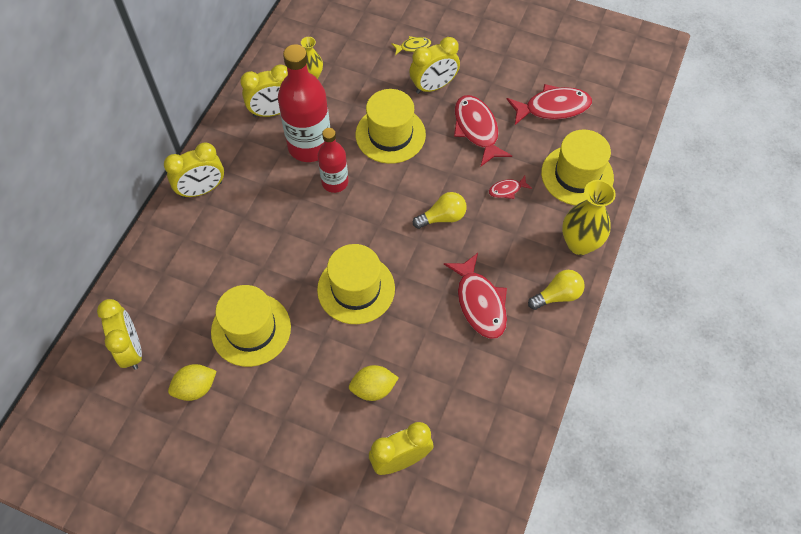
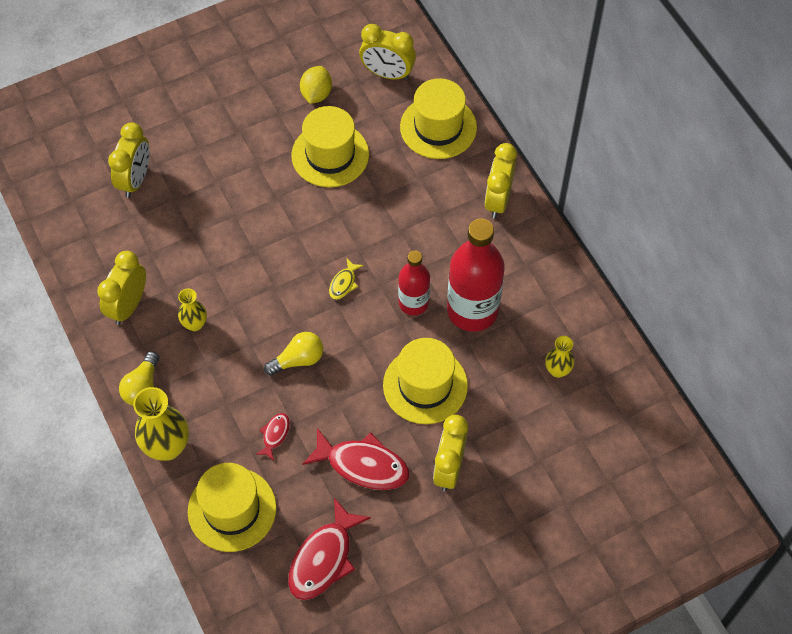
camera: 130 degrees right, 0 degrees up
(273, 112) = (540, 307): yellow clock -> yellow clock (128, 306)
(356, 289) = (295, 246): yellow hat -> yellow hat (438, 127)
(373, 388) = (203, 200): yellow lemon -> none
(413, 46) = (517, 490): yellow fish -> yellow fish (343, 283)
(442, 217) = (298, 359): yellow light bulb -> yellow light bulb turned 135 degrees counterclockwise
(480, 303) = (195, 324): red fish -> yellow vase

